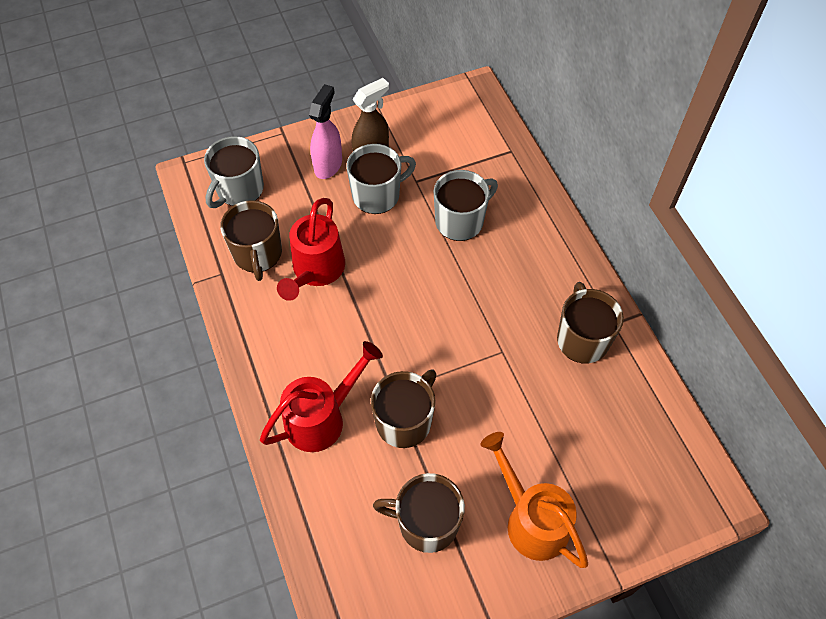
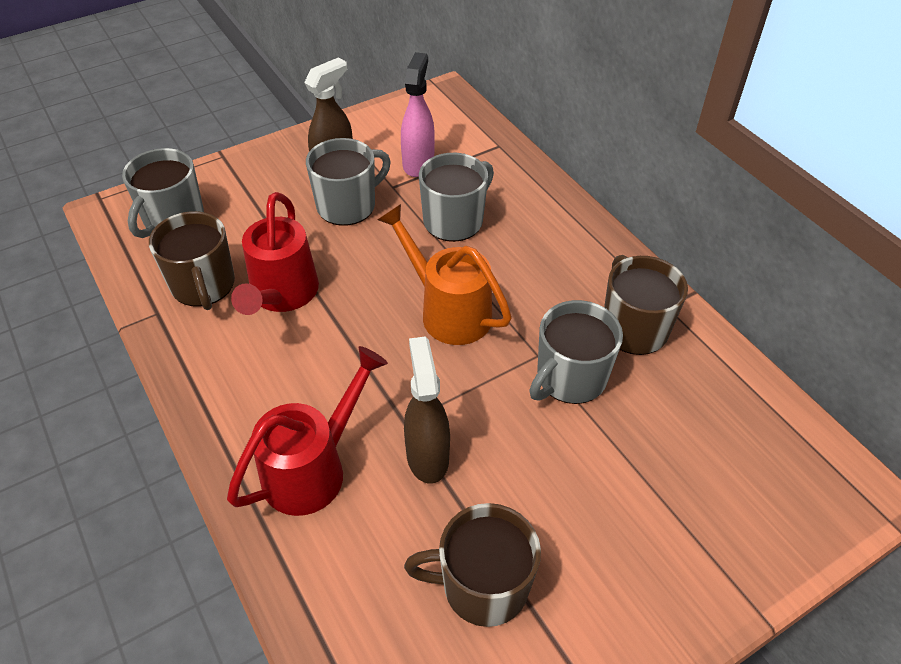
camera: 10 degrees left, 10 degrees down
(328, 165) = (283, 182): pink spray bottle -> pink spray bottle (418, 163)
(404, 421) = (427, 456): brown mug -> brown spray bottle
(522, 374) = (570, 378): none -> grey mug
(531, 519) = (626, 557): orange watering can -> orange watering can (448, 311)

